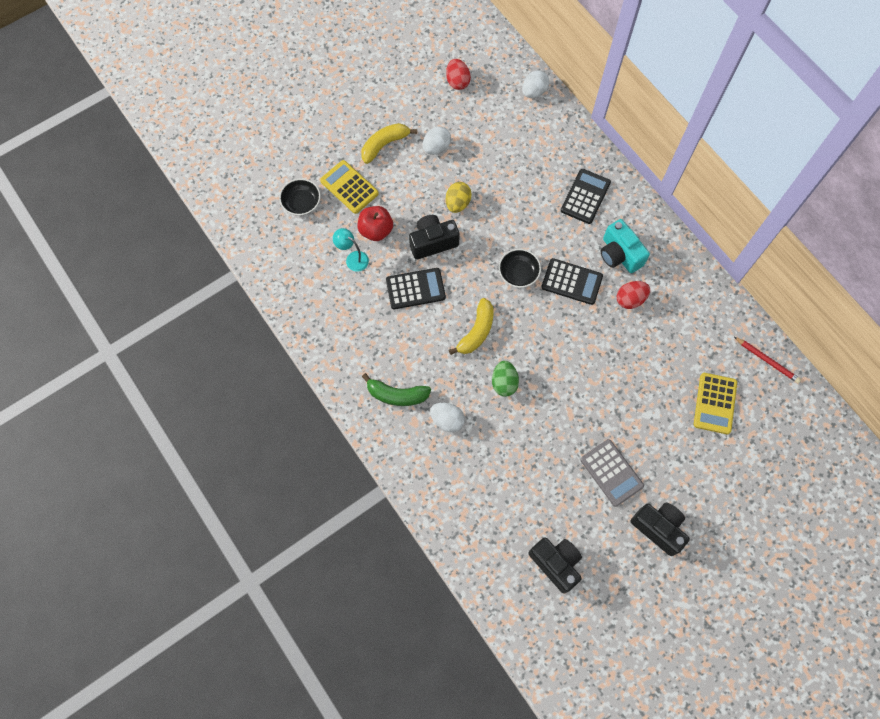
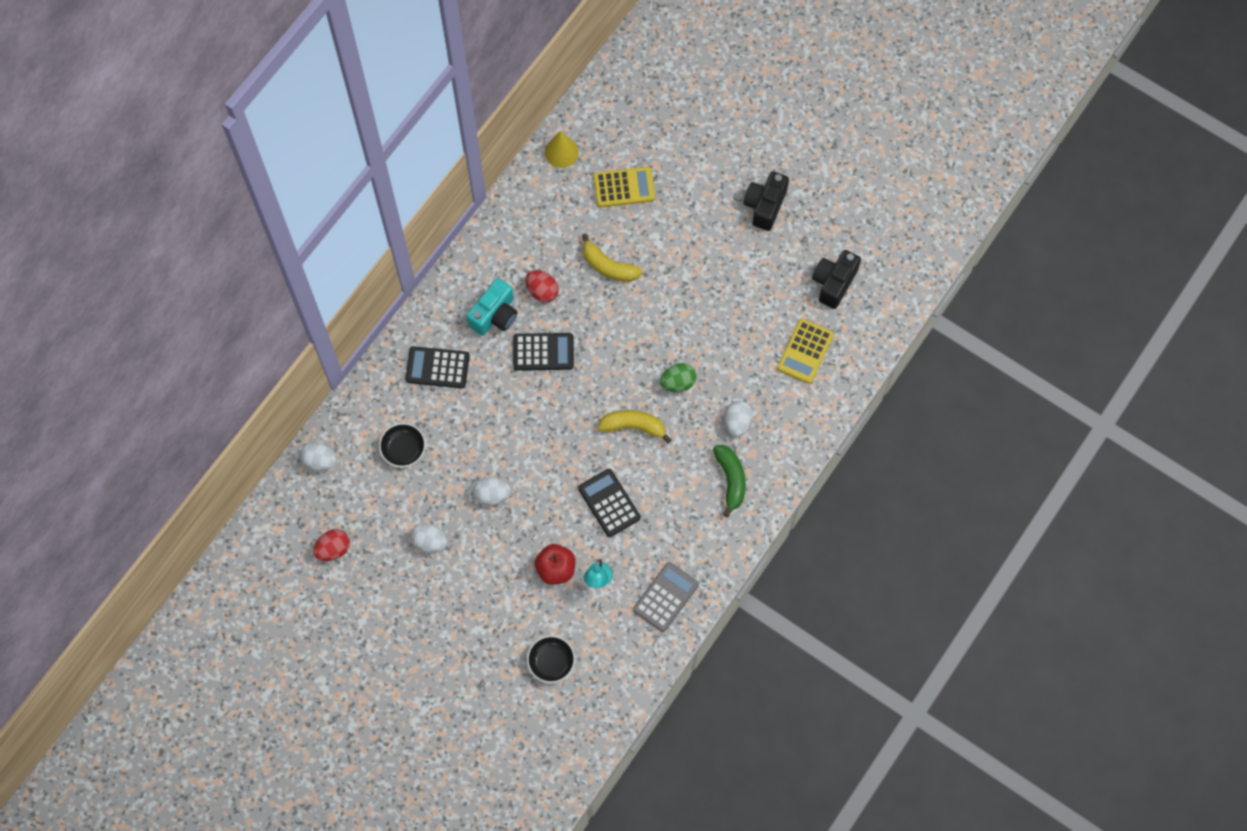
camera: 110 degrees left, 0 degrees up
(349, 187) = (513, 618): yellow calculator -> yellow calculator (805, 351)
(384, 145) = (445, 600): yellow banana -> yellow banana (608, 266)
(433, 242) = (548, 504): black camera -> none
(457, 203) = (492, 495): yellow egg -> white egg
(518, 273) = (553, 407): black bowl -> black bowl (403, 449)
(571, 282) = (543, 352): black calculator -> black calculator turned 90 degrees clockwise
(611, 473) = (729, 259): grey calculator -> grey calculator (666, 597)
(767, 360) = (561, 152): red pencil -> yellow cone

